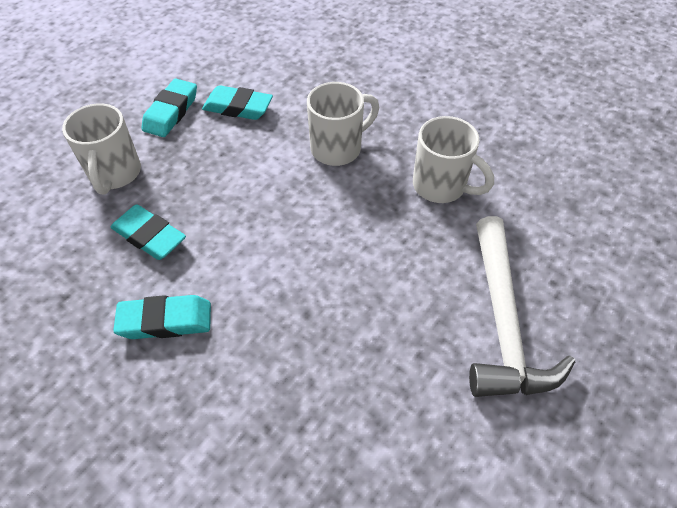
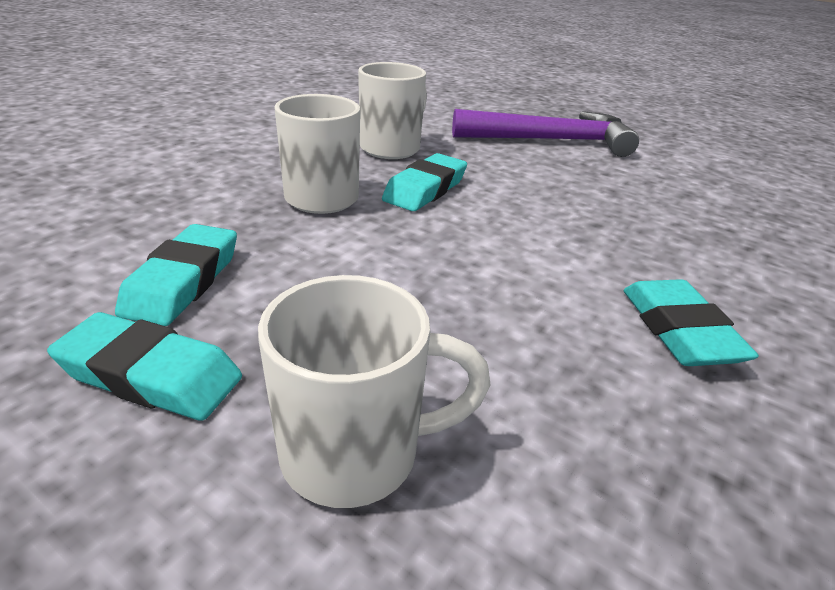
camera: 95 degrees left, 20 degrees down
(149, 236) = (526, 368): turquoise eraser -> turquoise eraser (425, 189)
(503, 323) = (552, 141): white hammer -> purple hammer

